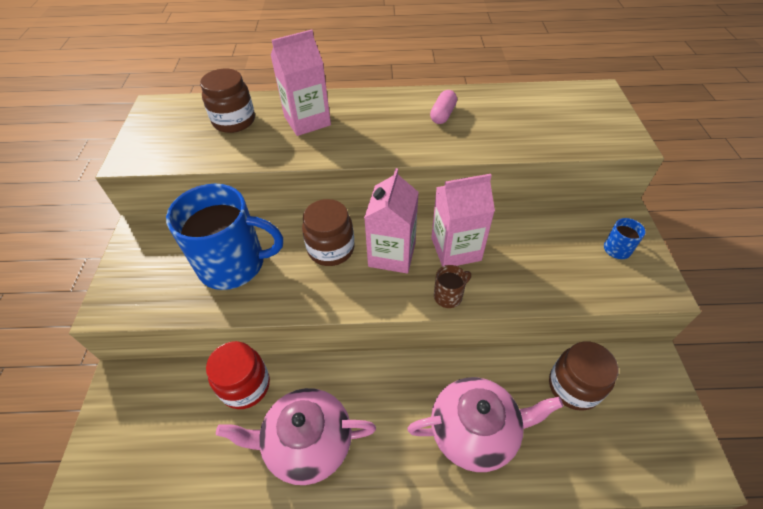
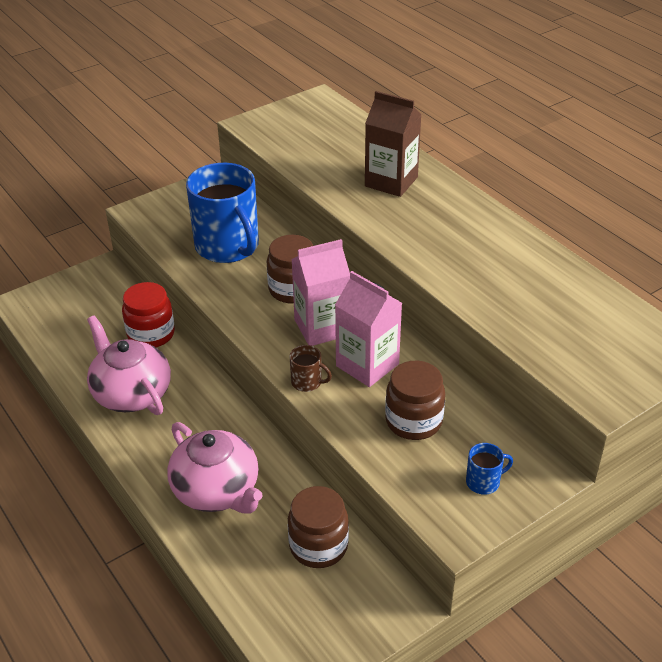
camera: 55 degrees right, 10 degrees down
(234, 121) = (346, 146): brown jar -> brown jar (413, 421)
(307, 121) = (391, 182): pink carton -> brown carton
(443, 114) = (495, 254): pink capsule -> none

